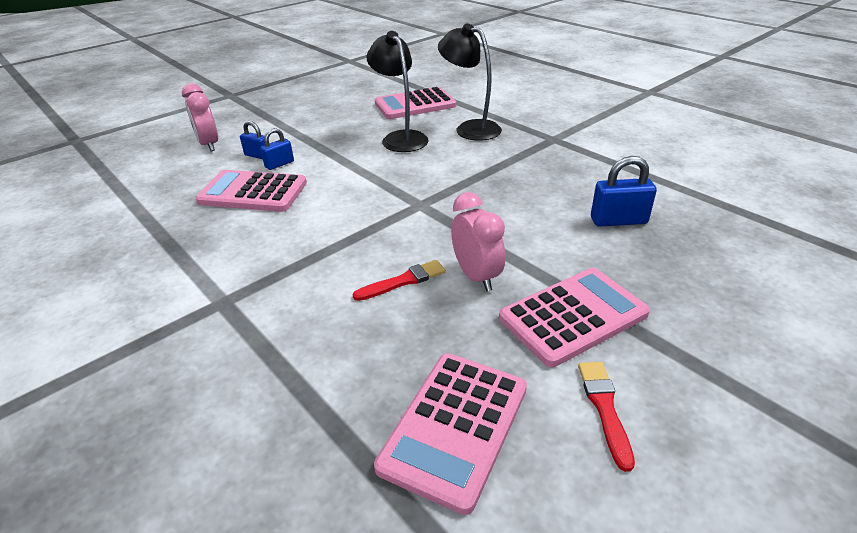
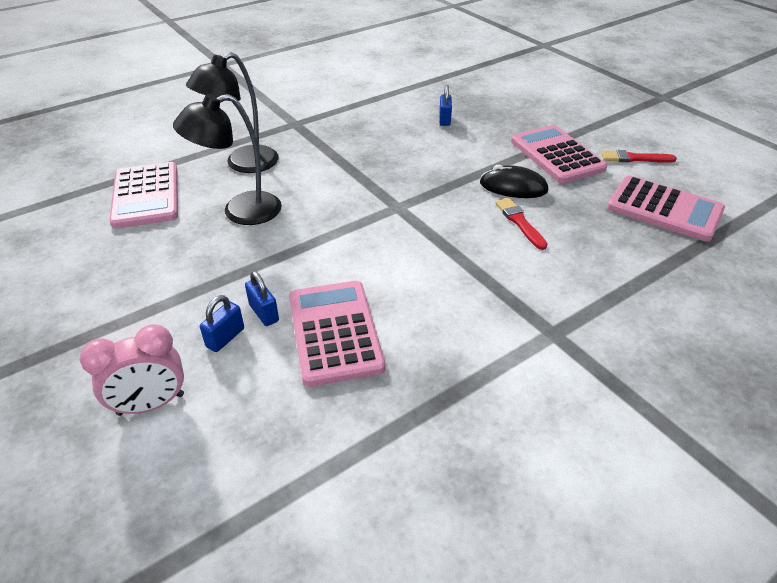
camera: 85 degrees left, 5 degrees up
(253, 192) = (335, 332): pink calculator -> pink calculator turned 150 degrees clockwise
(476, 276) = (513, 187): pink clock -> black mouse
(618, 220) = (444, 120): blue padlock -> blue padlock, size x0.65

